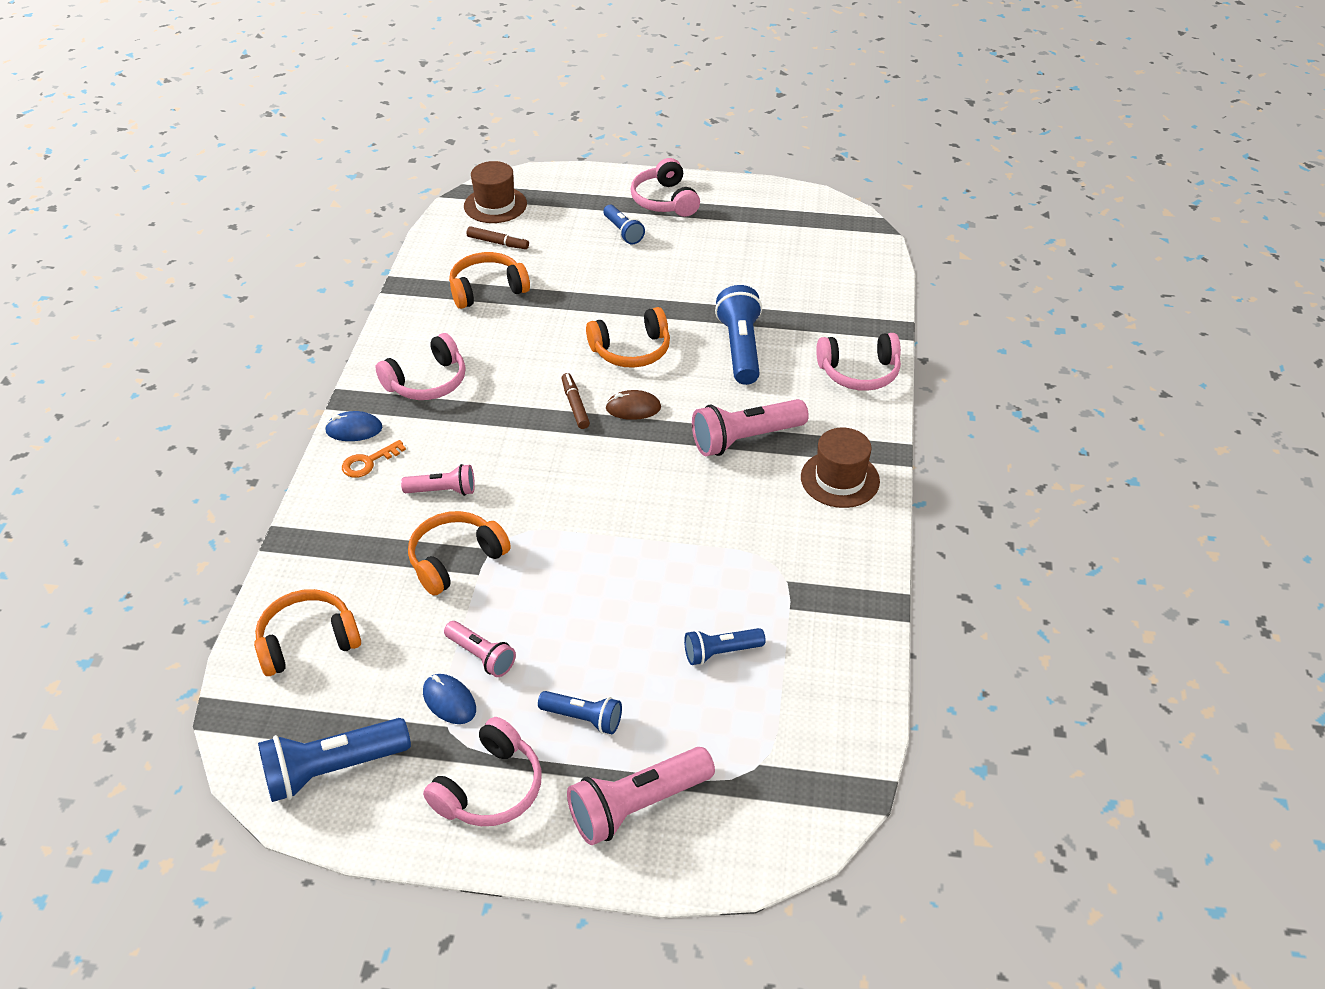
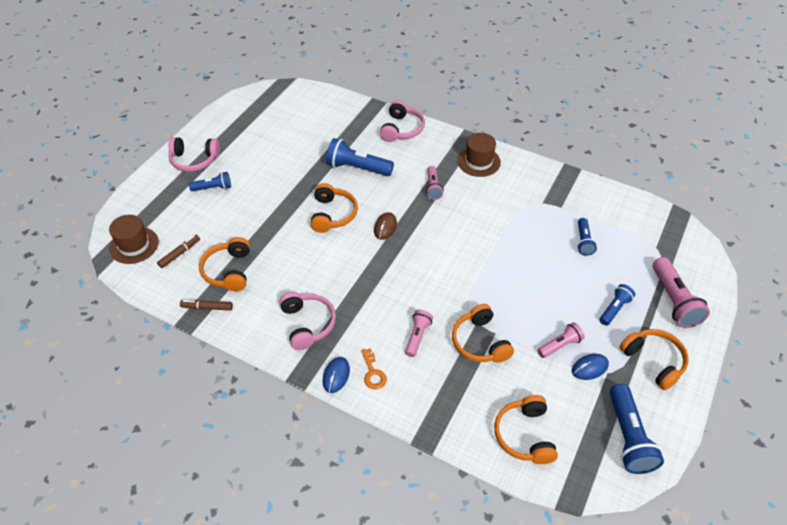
camera: 70 degrees left, 5 degrees up
(490, 788) = (653, 361): pink headphones -> orange headphones
(575, 405) = (369, 253): brown marker -> brown marker (207, 307)
(745, 439) = (433, 188): pink flashlight -> pink flashlight, size x0.59

